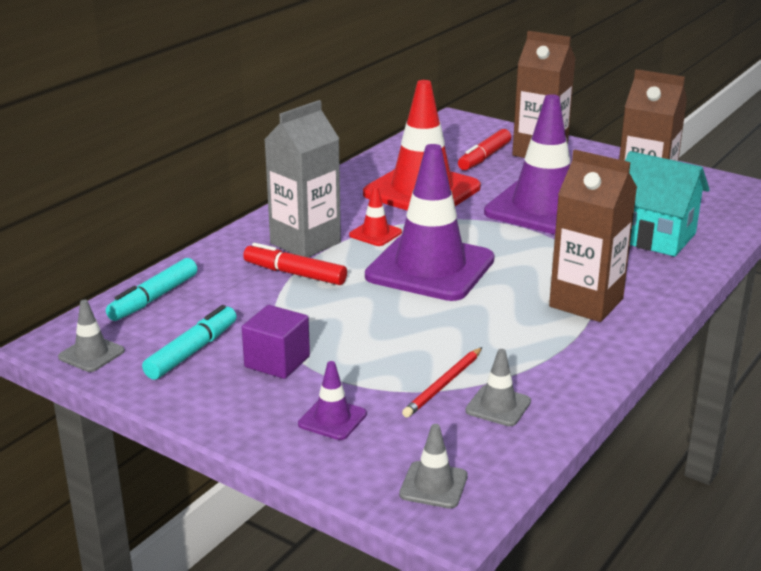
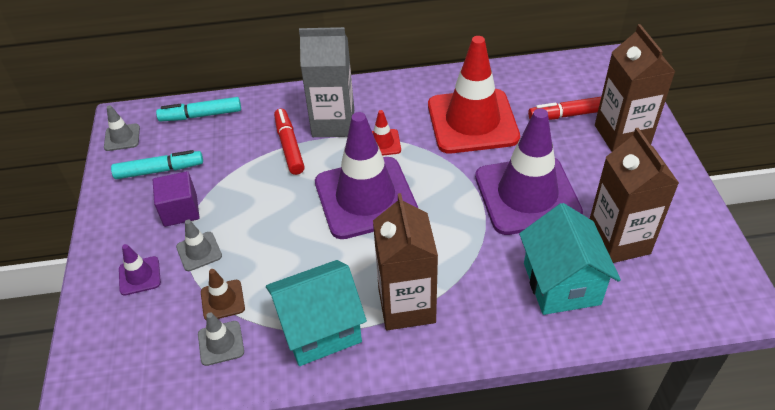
camera: 50 degrees right, 20 degrees up
(433, 485) = (106, 368): grey traffic cone -> grey traffic cone (199, 251)
(443, 385) = (222, 300): red pencil -> brown traffic cone
(555, 350) = (320, 329): none -> turquoise house

